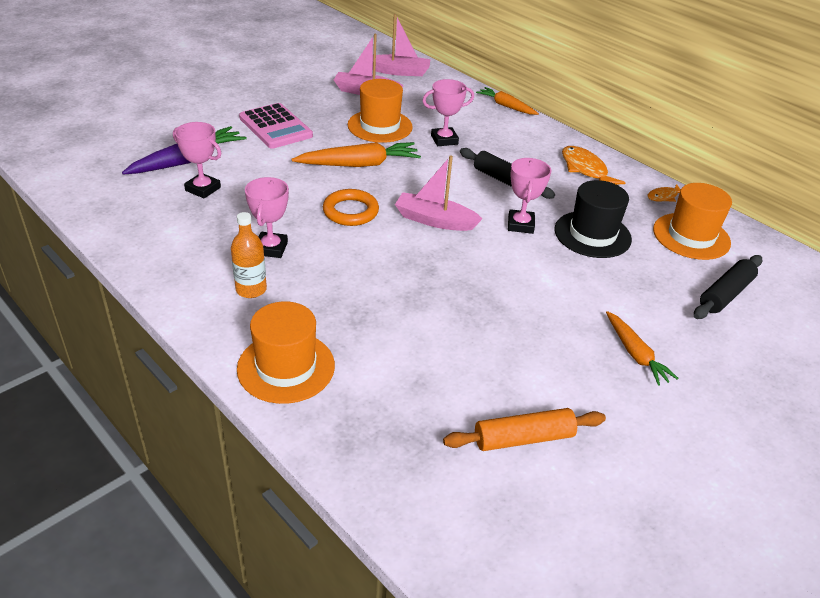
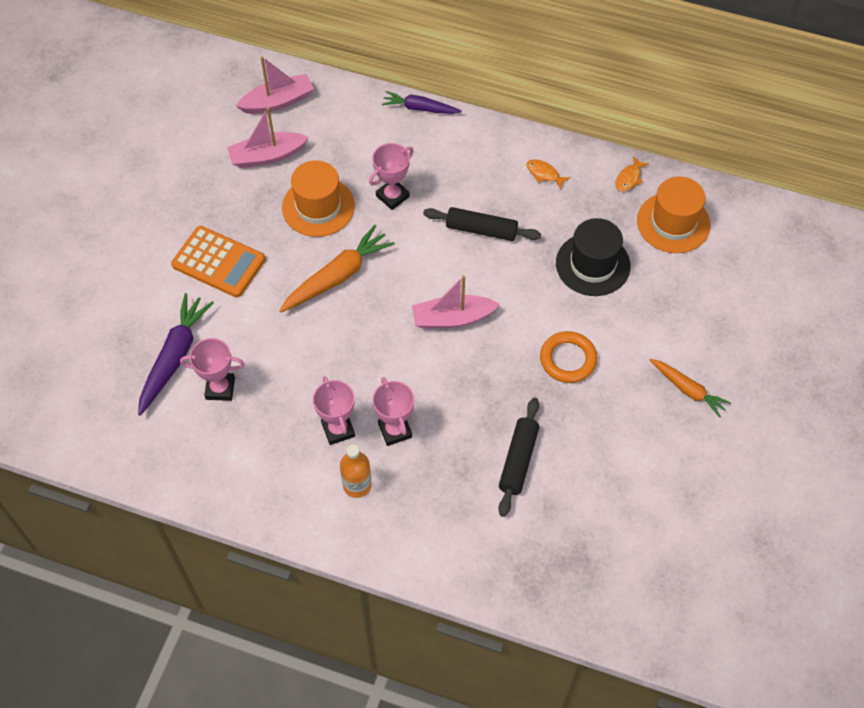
camera: 25 degrees left, 20 degrees up
(275, 127) = (218, 262): pink calculator -> orange calculator
(286, 367) = (442, 547): orange hat -> none
(350, 211) = (373, 346): orange ring -> orange ring (568, 359)
(506, 106) = (420, 108): orange carrot -> purple carrot
(520, 225) = (527, 284): pink trophy -> pink trophy (395, 430)
(523, 438) = (649, 517): orange rolling pin -> none
(585, 169) = (544, 174): orange fish -> orange fish, size x0.57
(725, 294) = (727, 284): black rolling pin -> black rolling pin (518, 460)

